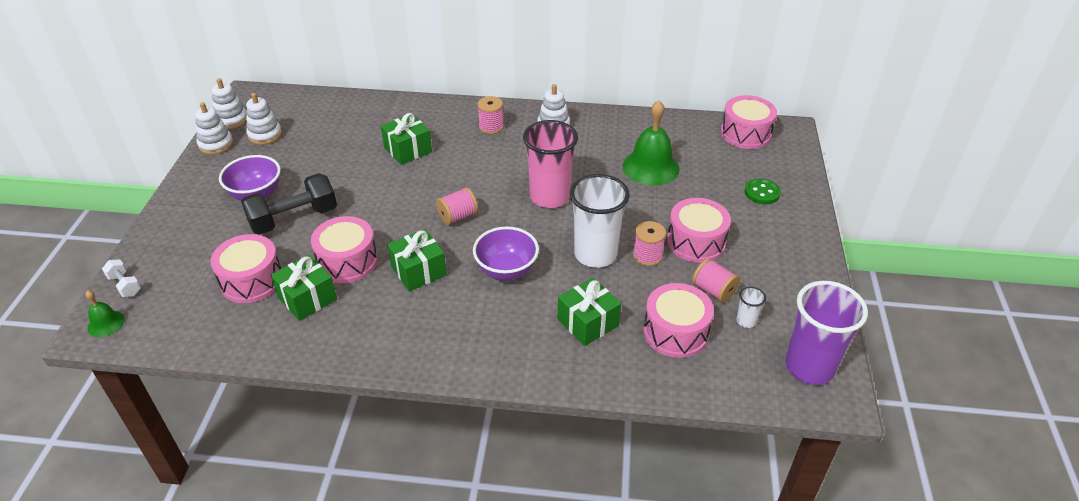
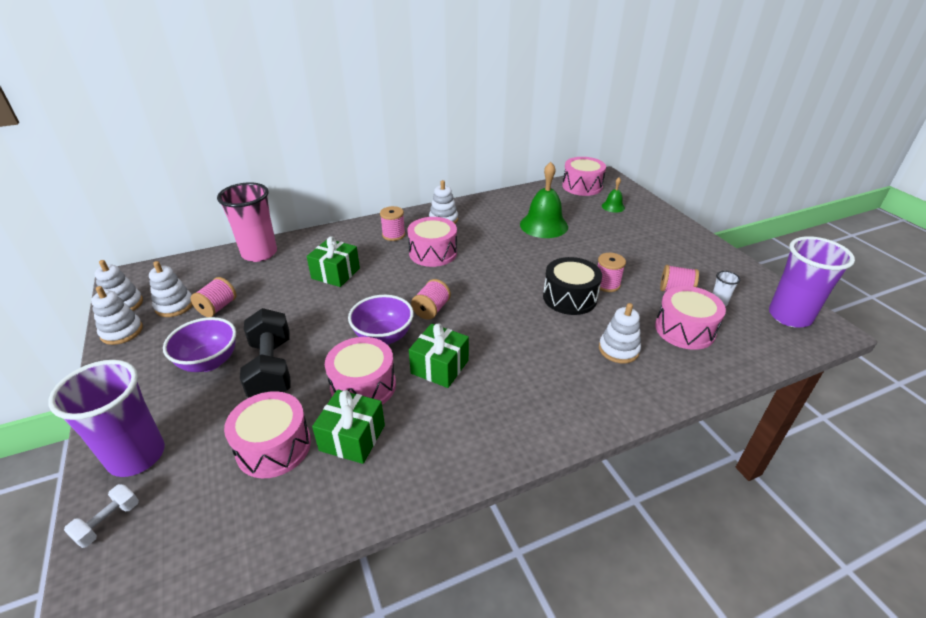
camera: 30 degrees left, 5 degrees down
(106, 323) = (113, 582): green bell -> green bell (613, 206)
(125, 285) = (108, 522): white dumbbell -> white dumbbell turned 75 degrees counterclockwise
(166, 248) = (137, 456): none -> purple cup
(294, 148) = (218, 307): none -> pink spool
(294, 219) = (271, 369): black dumbbell -> black dumbbell turned 45 degrees counterclockwise
(506, 270) = (514, 336): purple bowl -> purple bowl (383, 337)
(549, 197) = (492, 269): pink cup -> pink cup (259, 253)
(588, 322) = (618, 349): green gift -> white stacking toy
(595, 254) = (569, 297): white cup -> black drum
(696, 242) = (628, 263): pink drum -> pink drum (433, 253)
(762, 193) = (632, 218): green button -> none

